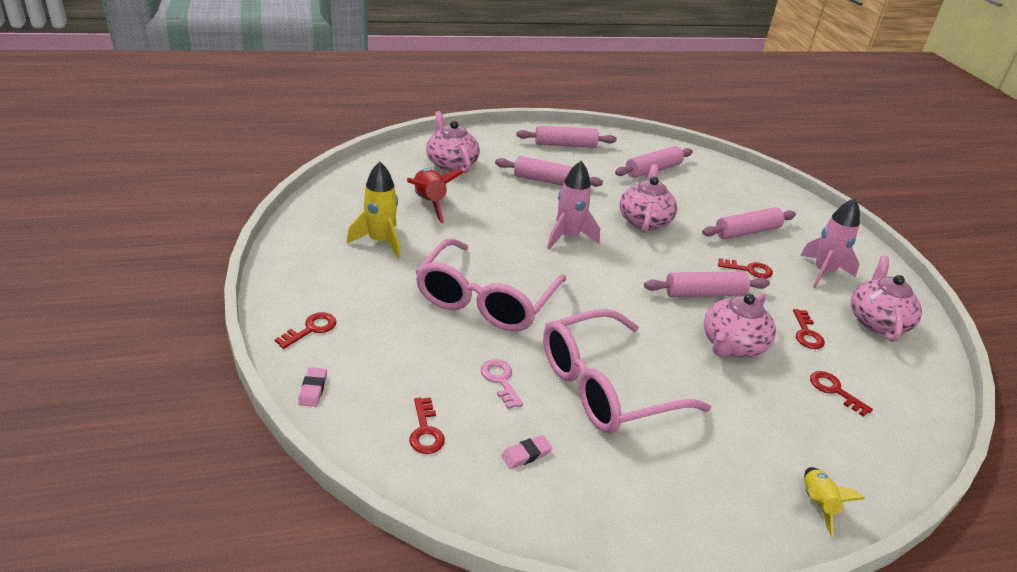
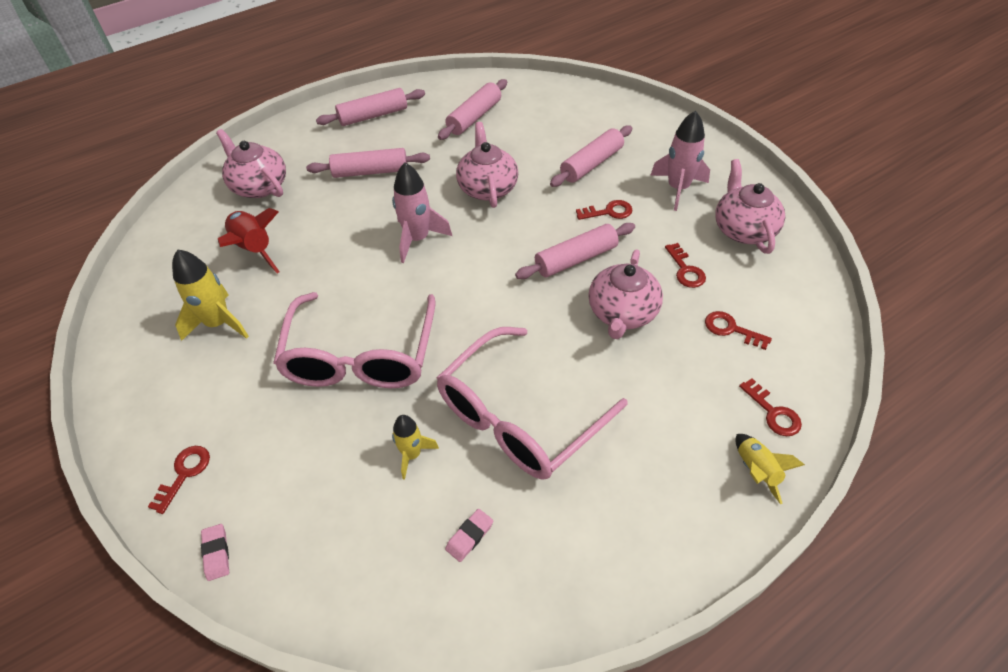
camera: 15 degrees left, 15 degrees up
(425, 431) = (357, 553): red key -> red key (773, 412)
(500, 380) = (412, 454): pink key -> yellow rocket

